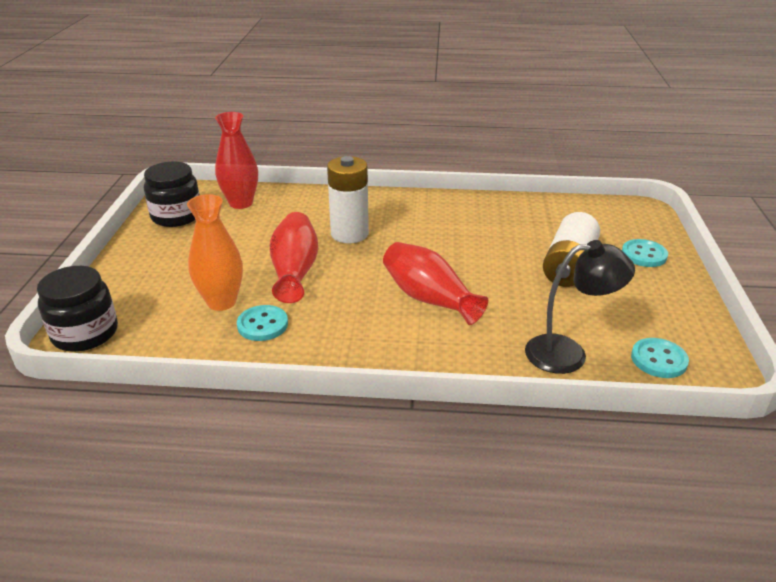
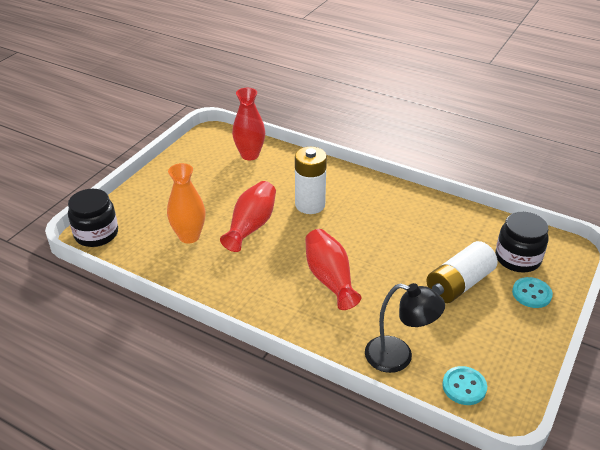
camera: 25 degrees right, 5 degrees up
(176, 216) = (200, 154): black jar -> black jar (517, 258)
(262, 325) = (204, 263): turquoise button -> none

